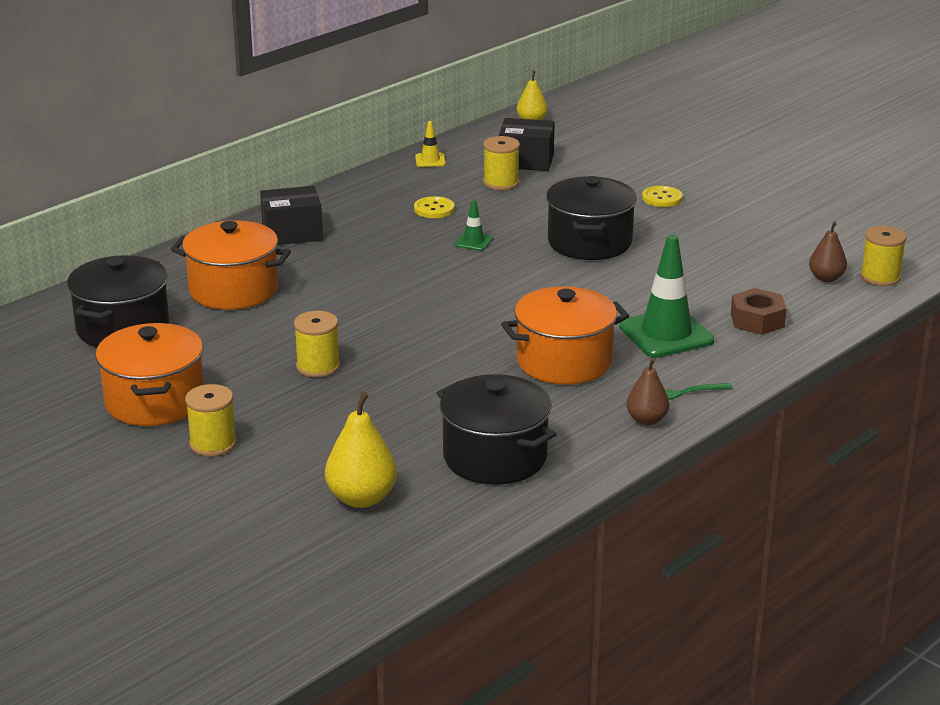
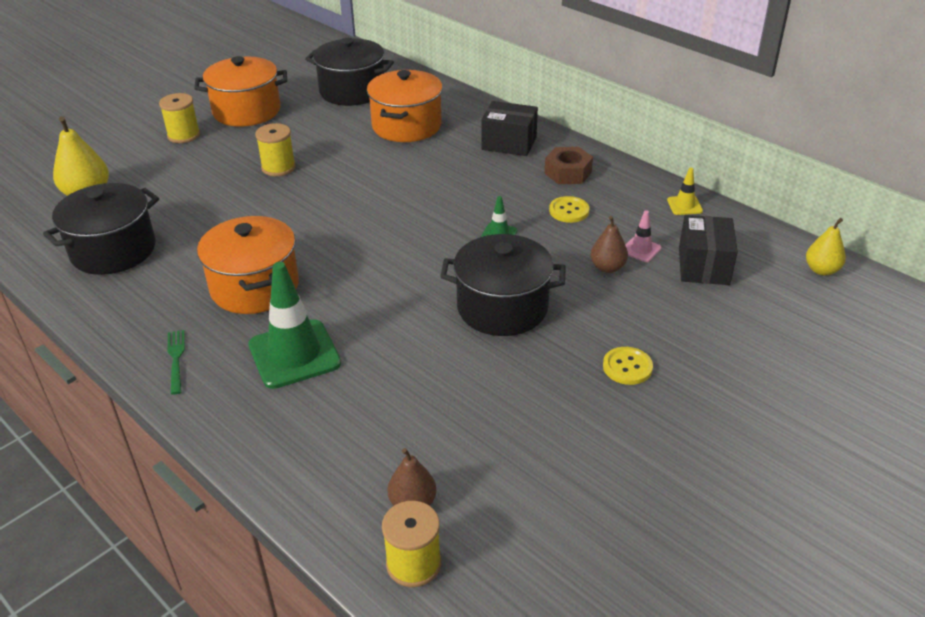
camera: 90 degrees right, 10 degrees up
(292, 233) = (509, 143): black box -> black box turned 60 degrees counterclockwise
(501, 183) = (641, 249): yellow spool -> pink traffic cone
(646, 420) = (137, 334): brown pear -> brown pear (607, 267)
(757, 320) = (312, 427): brown nut -> brown nut (568, 172)

